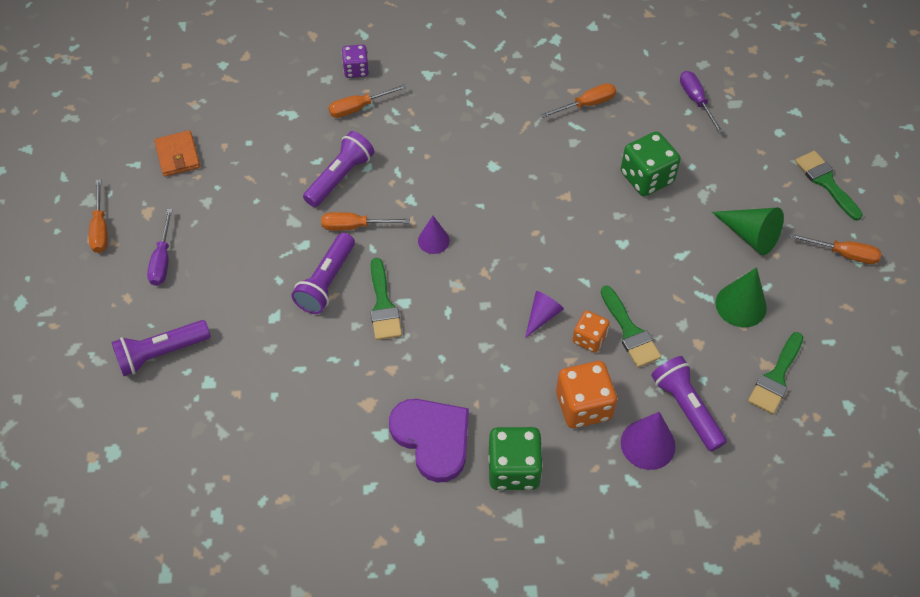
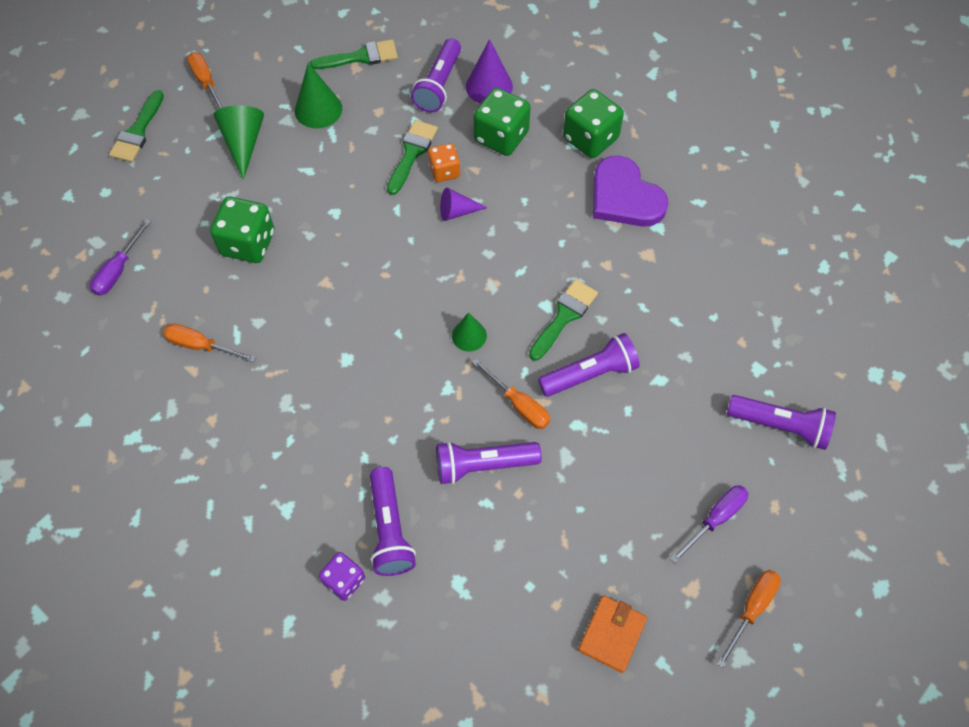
camera: 135 degrees left, 5 degrees up
(359, 108) = (389, 529): orange screwdriver -> purple flashlight
(432, 438) = (625, 197): purple heart -> purple heart turned 45 degrees counterclockwise
(433, 240) = (469, 335): purple cone -> green cone
(583, 406) = (501, 137): orange dice -> green dice

